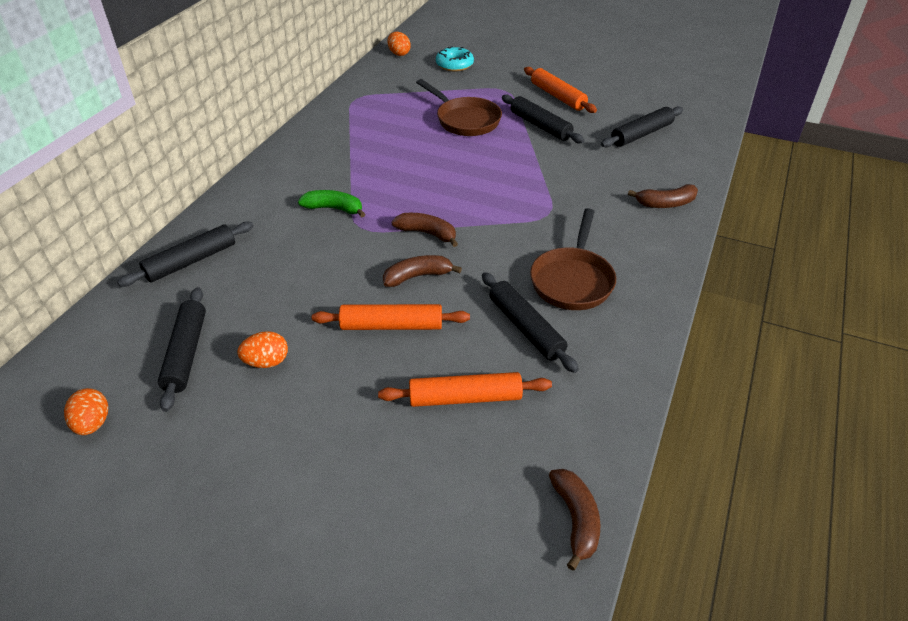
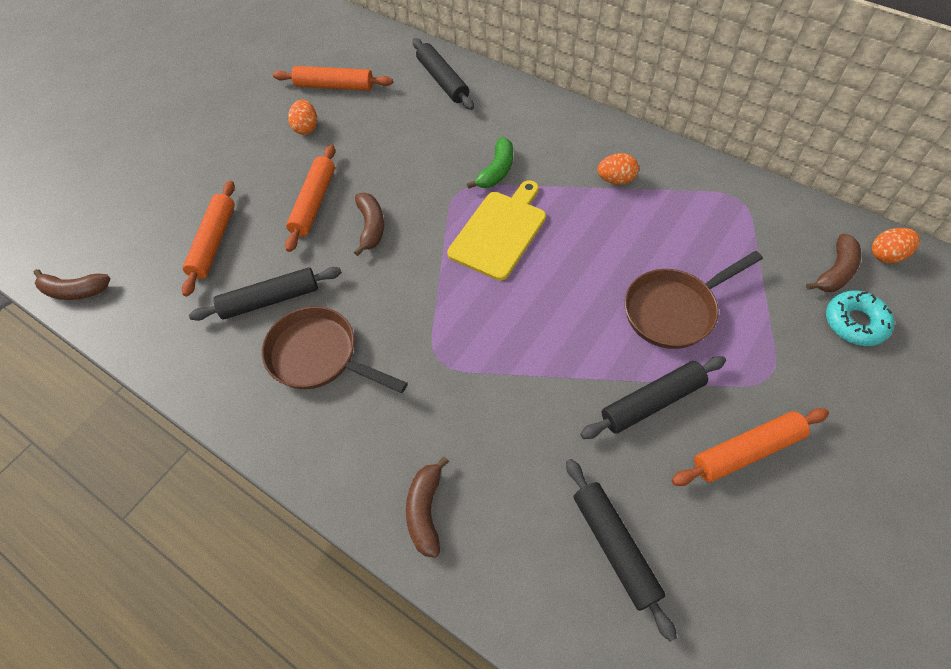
camera: 105 degrees right, 15 degrees up
(93, 424) = (288, 51): orange egg -> orange egg (616, 180)
(186, 353) = (334, 86): black rolling pin -> orange rolling pin
(409, 199) = (499, 232): none -> yellow cutting board
(427, 233) = (435, 241): brown banana -> brown banana (835, 271)

